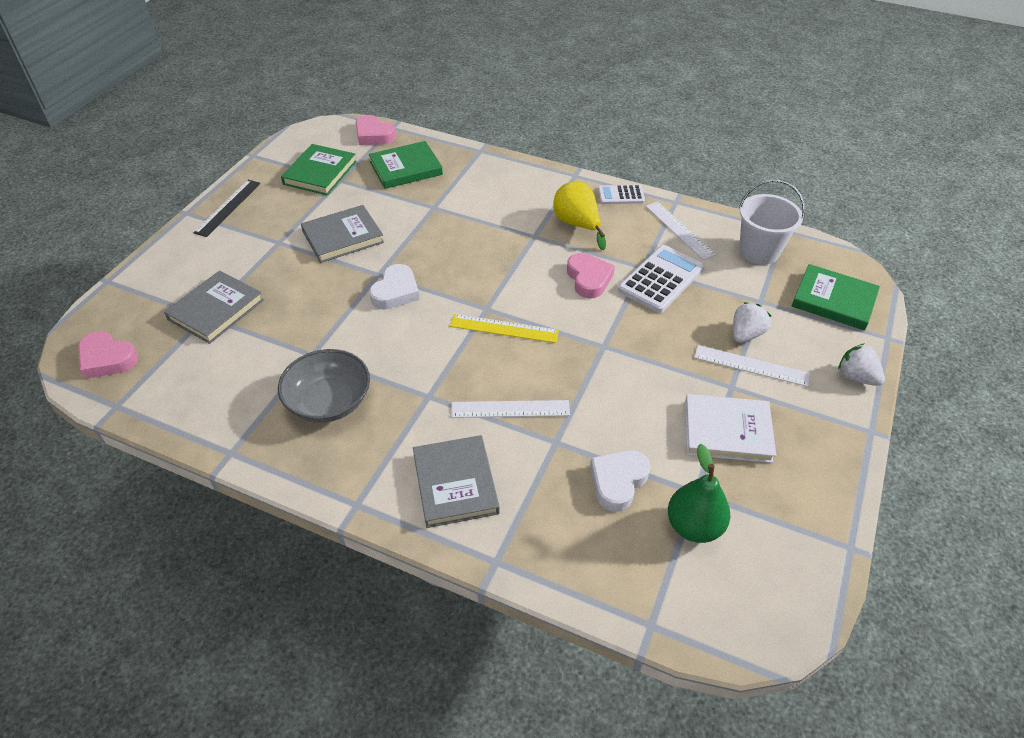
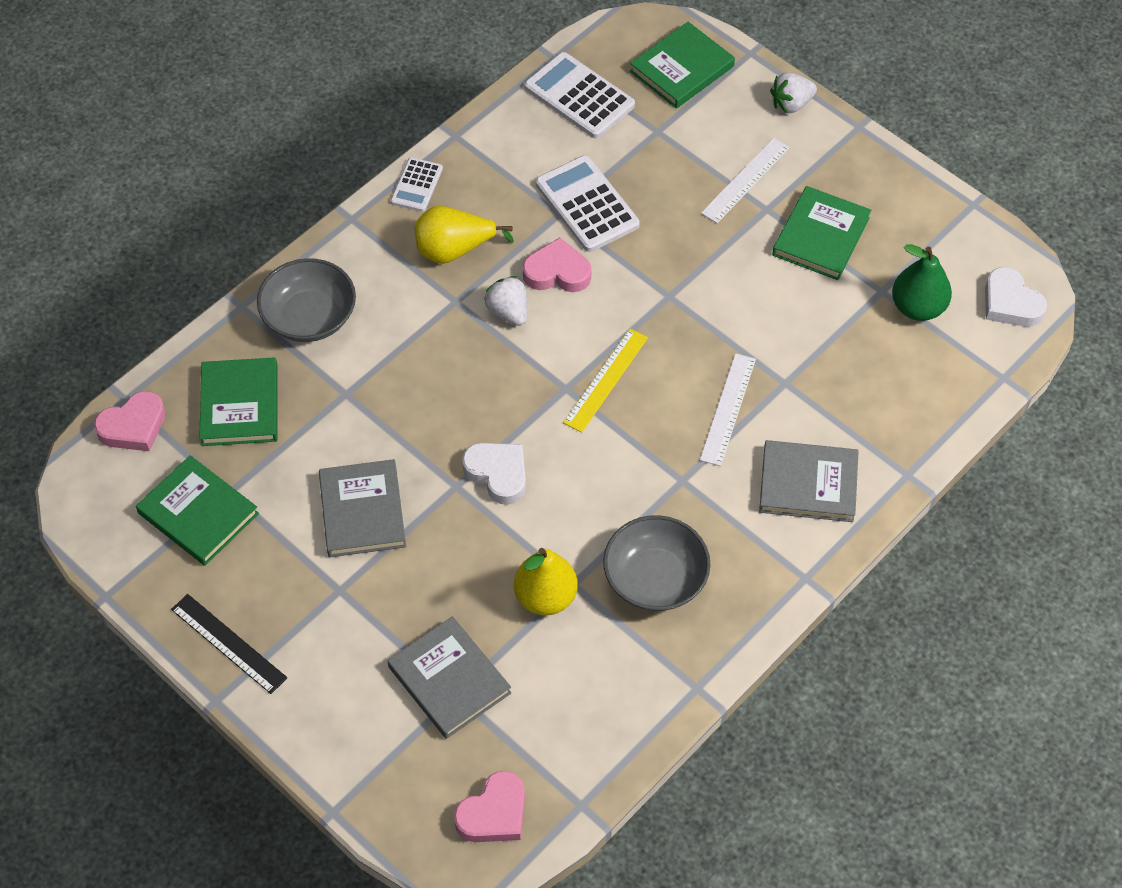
camera: 70 degrees left, 10 degrees up
(296, 342) = (545, 597): none -> yellow pear
(486, 178) = (309, 317): none -> grey bowl
(618, 481) = (850, 347): white heart -> white heart (1010, 303)
(679, 230) = (509, 153): white ruler -> none
(727, 431) = (821, 236): white book -> green book
(745, 334) = (701, 165): white strawberry -> white strawberry (508, 311)
(759, 251) = (579, 96): white bucket -> white calculator

